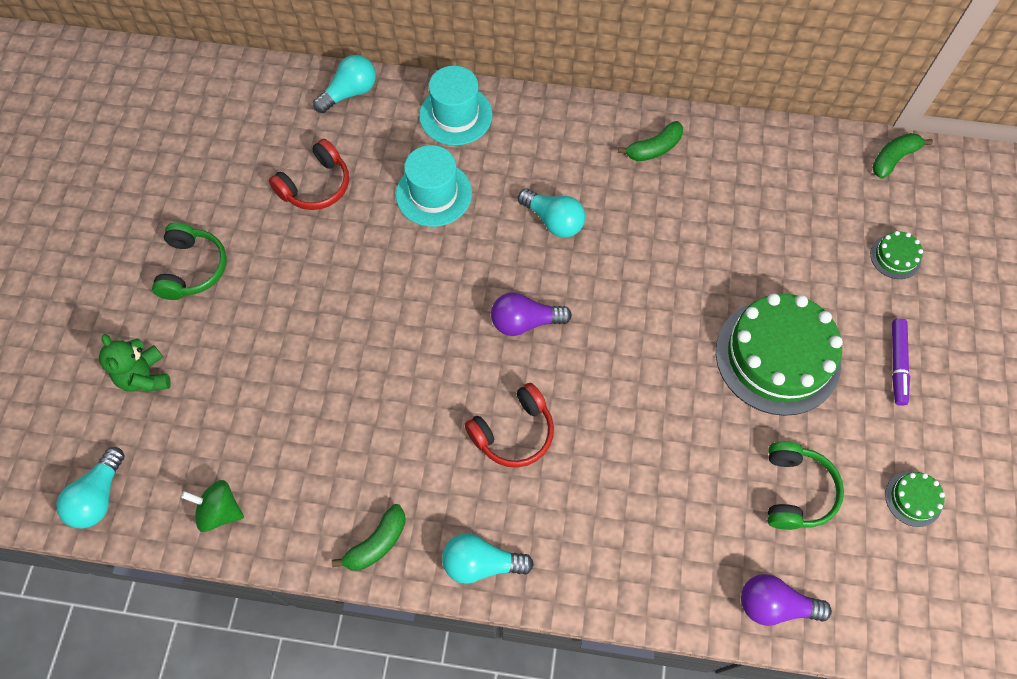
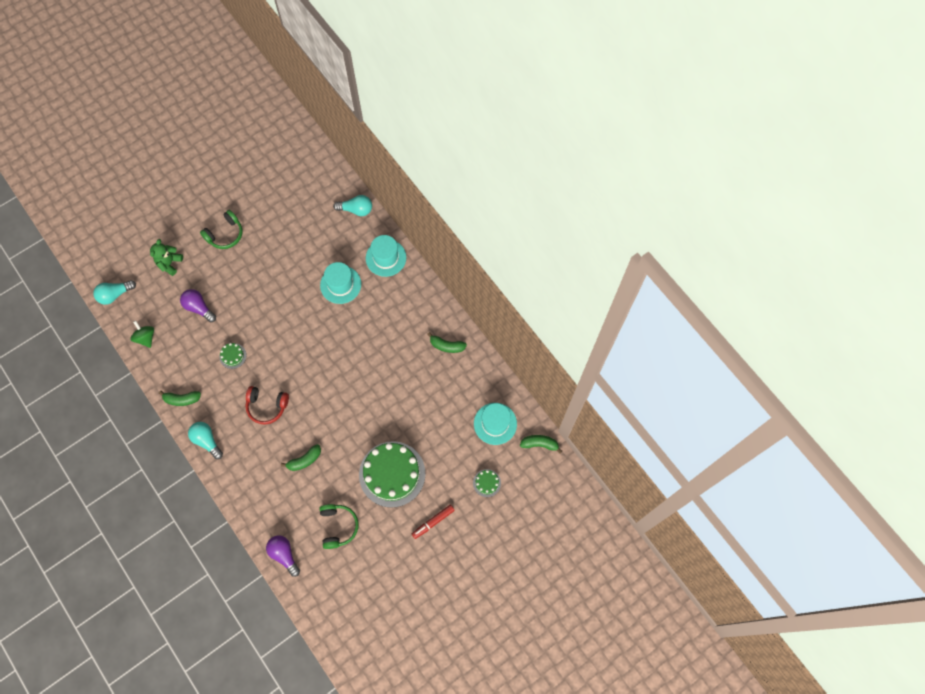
camera: 45 degrees right, 5 degrees up
(316, 186) = (301, 240): red headphones -> none
(525, 322) = (316, 369): purple light bulb -> purple light bulb (199, 308)
(553, 221) = (372, 339): turquoise light bulb -> none
(649, 451) = (304, 460): none -> green banana
(795, 491) = (338, 526): green headphones -> green headphones turned 60 degrees counterclockwise
(818, 182) = (495, 423): none -> turquoise hat
(897, 364) = (433, 522): purple marker -> red marker
(913, 499) = (376, 572): green cake -> green cake (233, 356)

